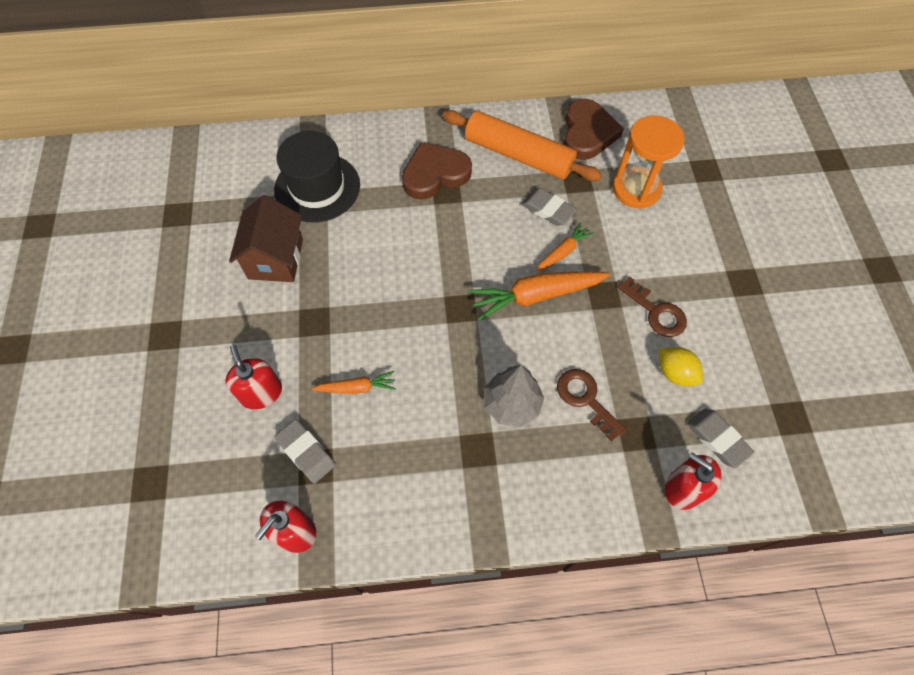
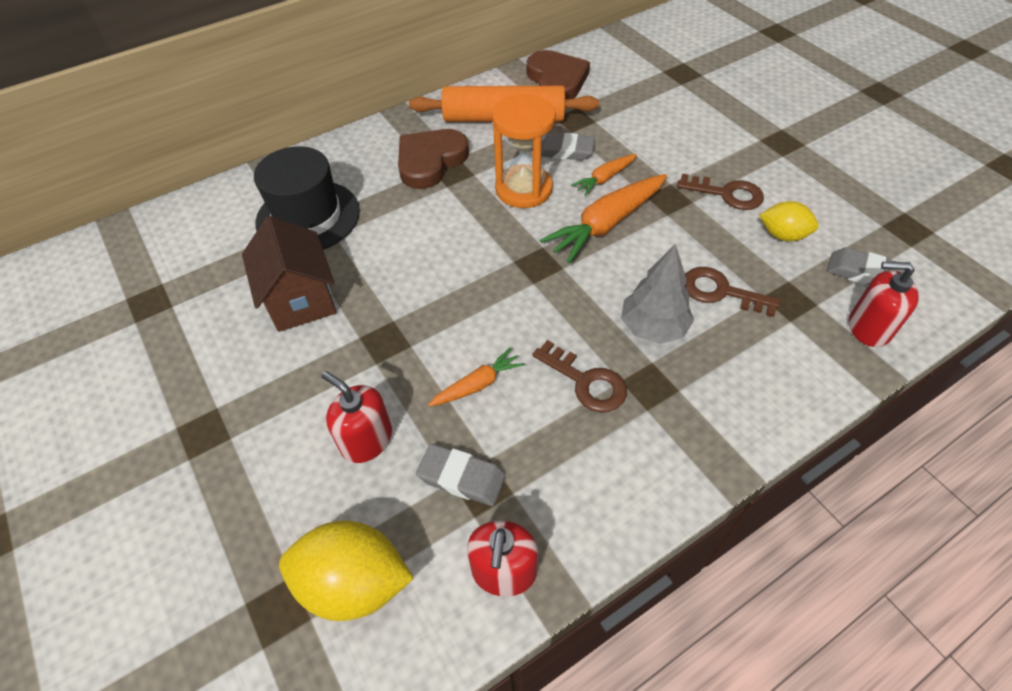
camera: 25 degrees left, 10 degrees down
(201, 489) = (354, 583): none -> yellow lemon
(433, 423) = (586, 382): none -> brown key
(563, 252) = (604, 179): orange carrot -> orange carrot turned 150 degrees counterclockwise
(636, 189) = (633, 107): orange hourglass -> orange hourglass (523, 189)

